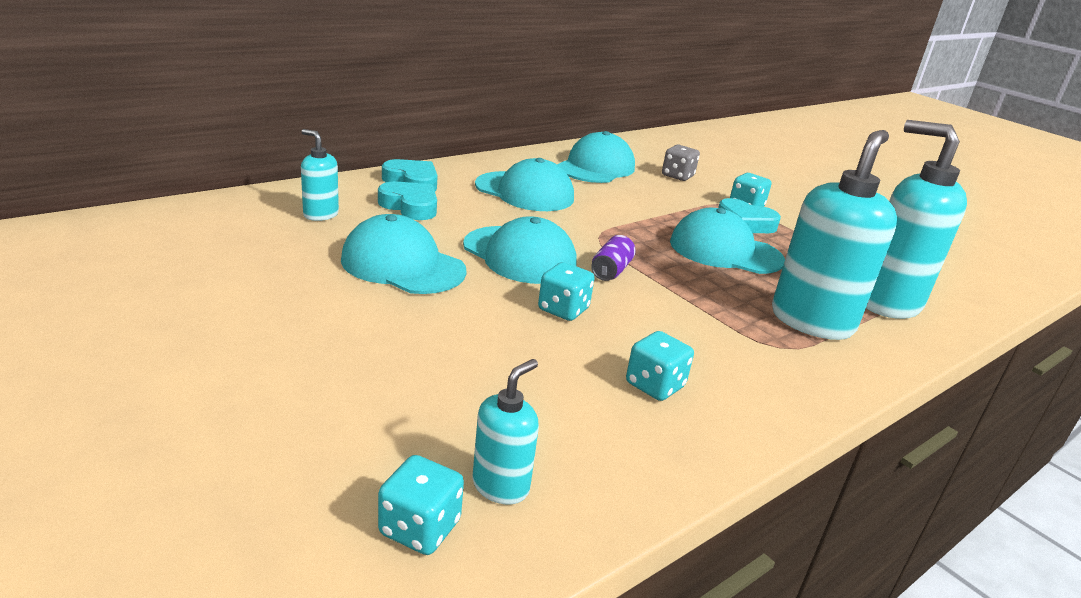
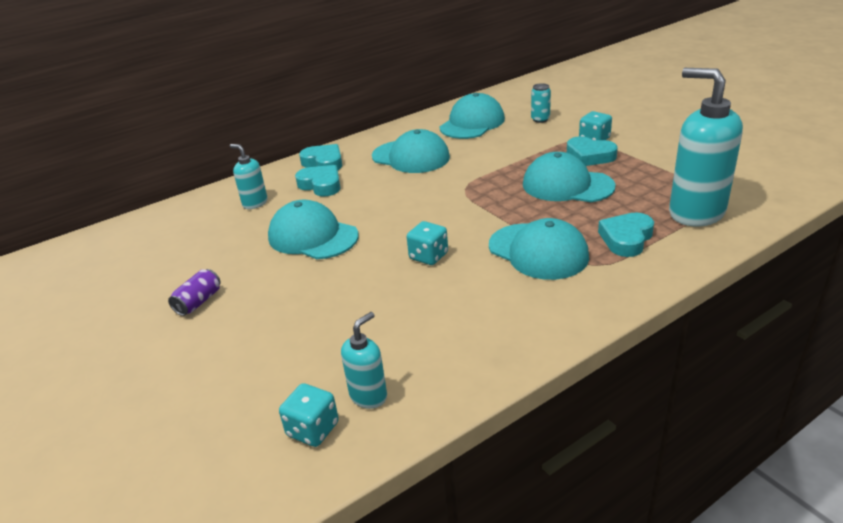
camera: 10 degrees right, 5 degrees up
(519, 255) = (400, 215): turquoise cap -> turquoise cap (538, 251)
(611, 271) = (470, 217): purple can -> purple can (198, 302)
(655, 385) = (489, 309): turquoise dice -> none
(677, 176) = (540, 119): grey dice -> turquoise can
(812, 321) = (626, 239): turquoise soap dispenser -> turquoise heart

